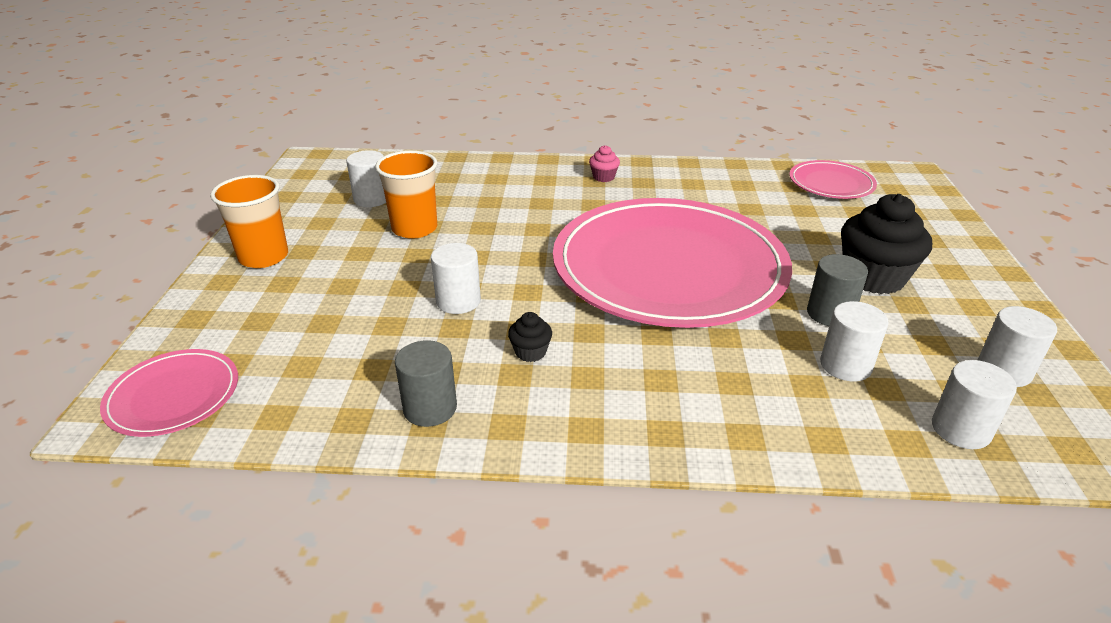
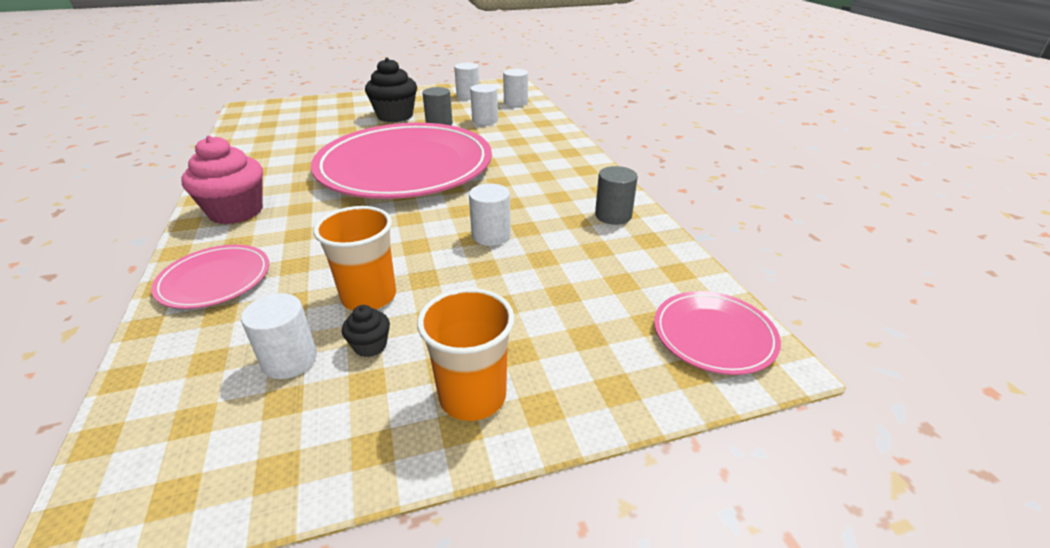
camera: 110 degrees left, 0 degrees up
(530, 352) = (533, 195): black cupcake -> black cupcake (370, 345)
(603, 177) = (236, 211): pink cupcake -> pink cupcake, size x2.18
(831, 183) = (261, 127): pink plate -> pink plate (215, 280)

